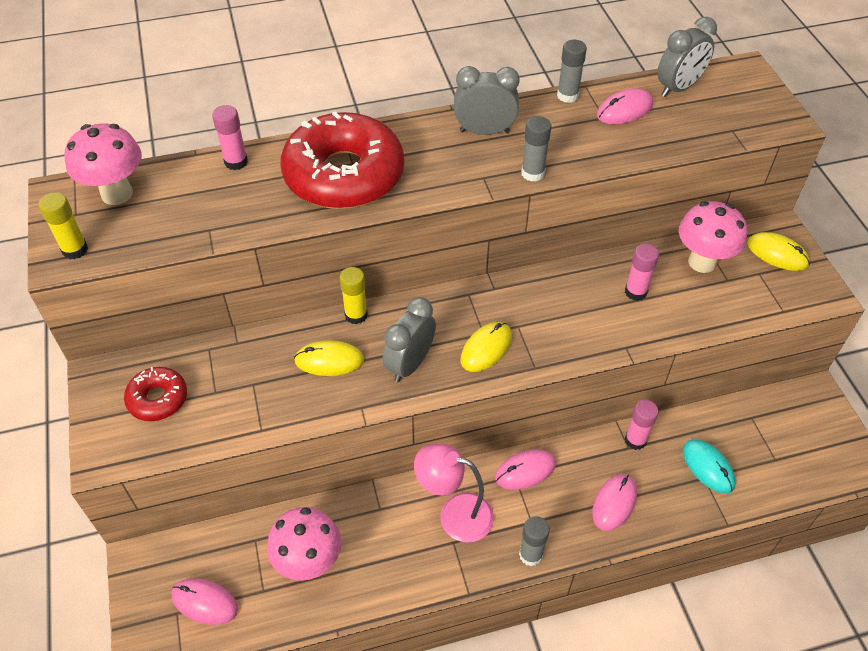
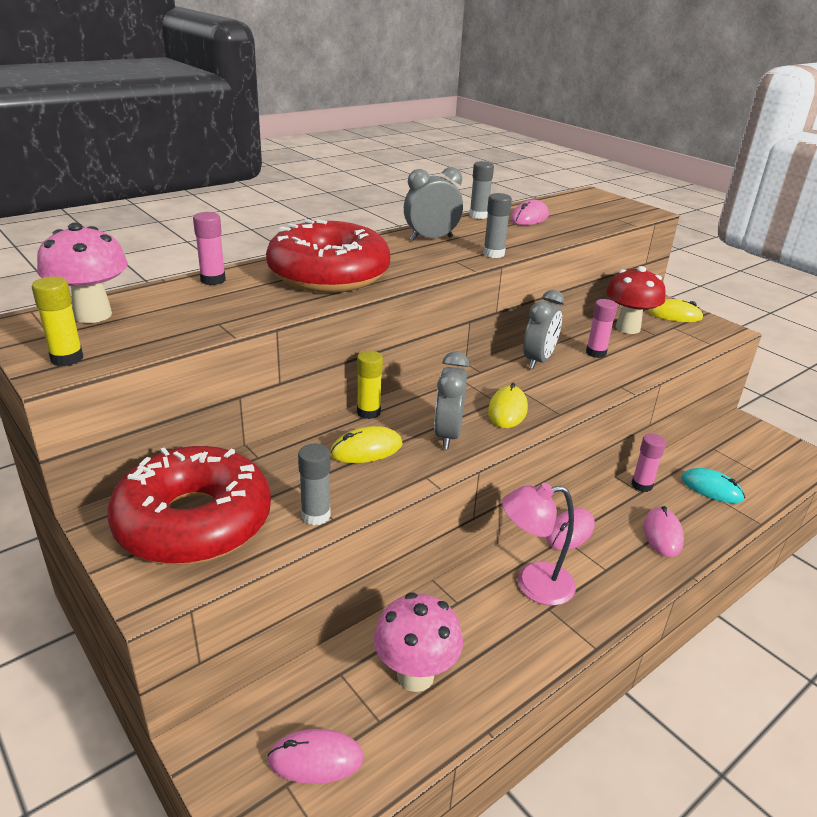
camera: 25 degrees left, 20 degrees down
(158, 399) = (194, 522): red donut -> red donut, size x2.06
(530, 555) = (626, 596): grey glue stick -> grey glue stick (315, 515)
(678, 88) = (556, 205): grey clock -> grey clock (538, 360)
(702, 262) = (627, 328): pink mushroom -> red mushroom

